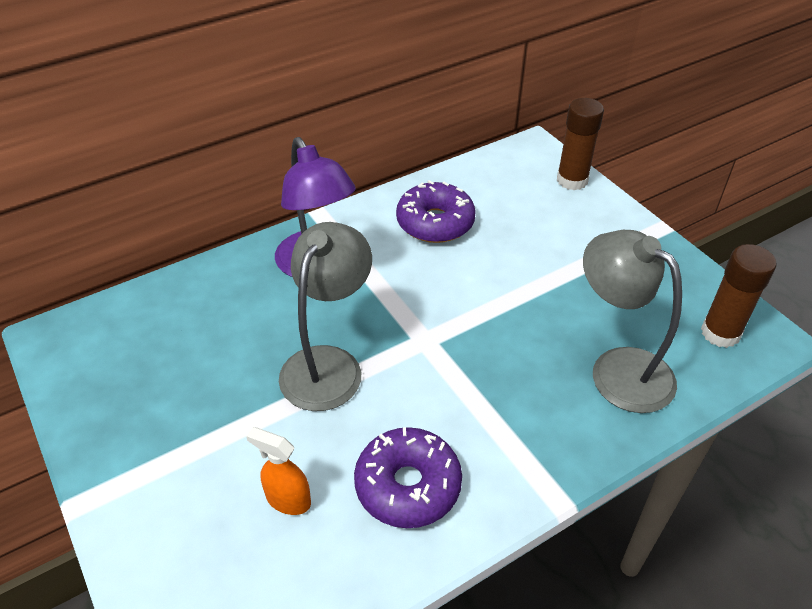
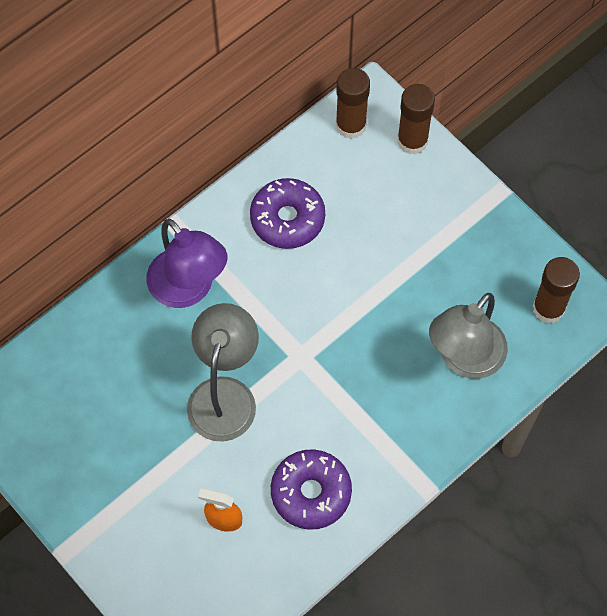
camera: 10 degrees left, 20 degrees up
(511, 163) = (351, 125): none -> brown glue stick
(618, 369) = (464, 359): grey lamp -> grey lamp turned 90 degrees counterclockwise

